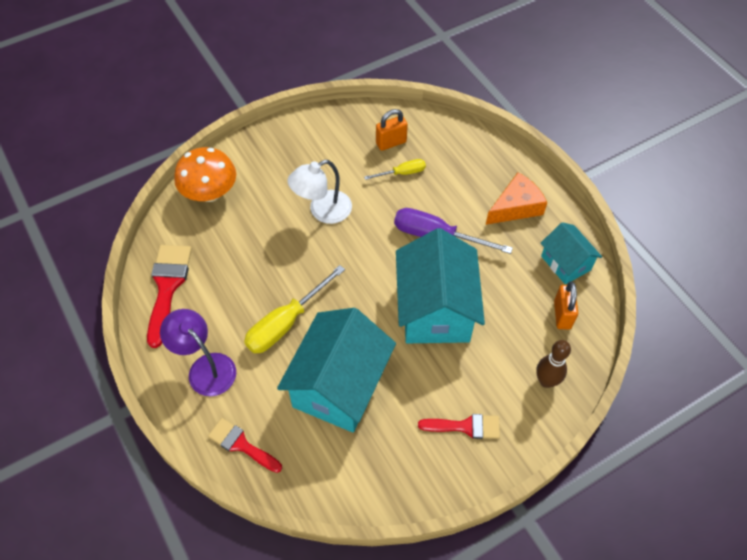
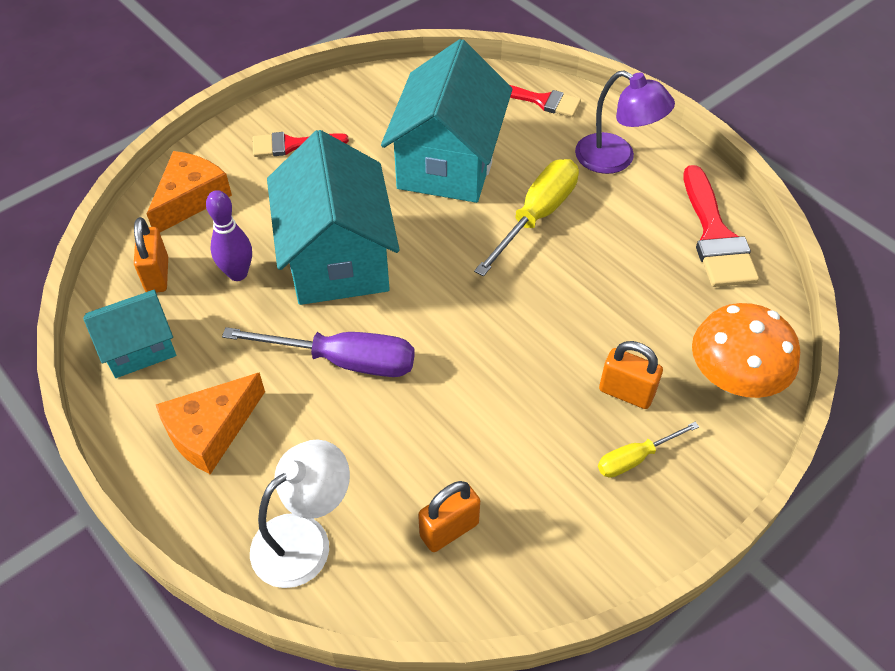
camera: 170 degrees right, 5 degrees down
(275, 194) = (626, 392): none -> orange padlock
(322, 211) = (537, 374): white lamp -> white lamp (304, 539)
(402, 173) = (417, 466): yellow screwdriver -> yellow screwdriver (635, 458)
(505, 308) = (238, 273): none -> purple bowling pin
(546, 381) = (190, 198): brown bowling pin -> orange cheese
(566, 263) = (139, 348): turquoise house -> turquoise house turned 75 degrees counterclockwise

